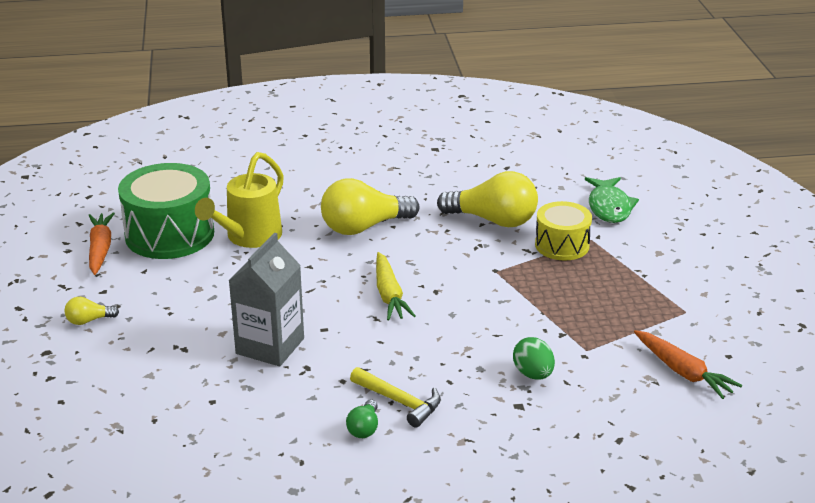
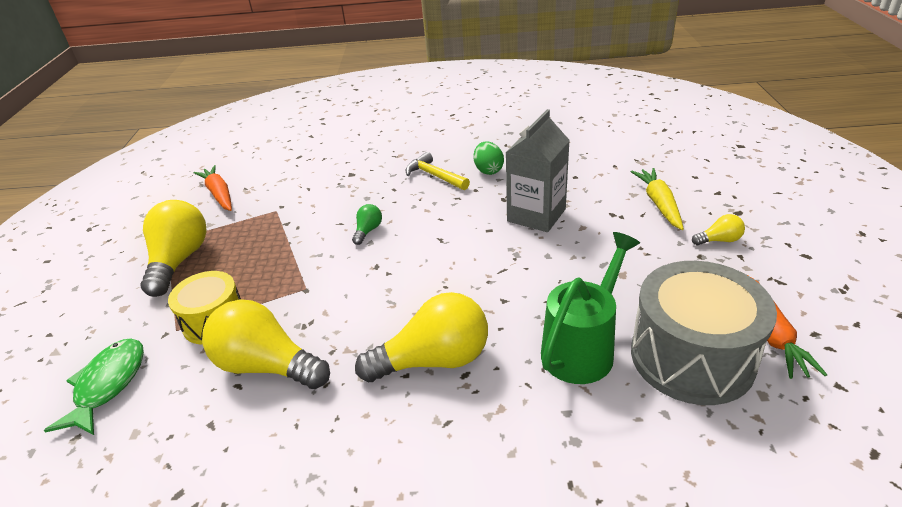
camera: 170 degrees left, 5 degrees up
(169, 234) = (691, 357): green drum -> grey drum
(249, 237) = (583, 347): yellow watering can -> green watering can
(364, 428) = (462, 161): green light bulb -> green light bulb (368, 231)
(389, 295) = (423, 262): yellow carrot -> yellow carrot (658, 203)
(533, 374) = (329, 193): green egg -> green egg (488, 170)
(648, 292) = (179, 261): none -> yellow light bulb

